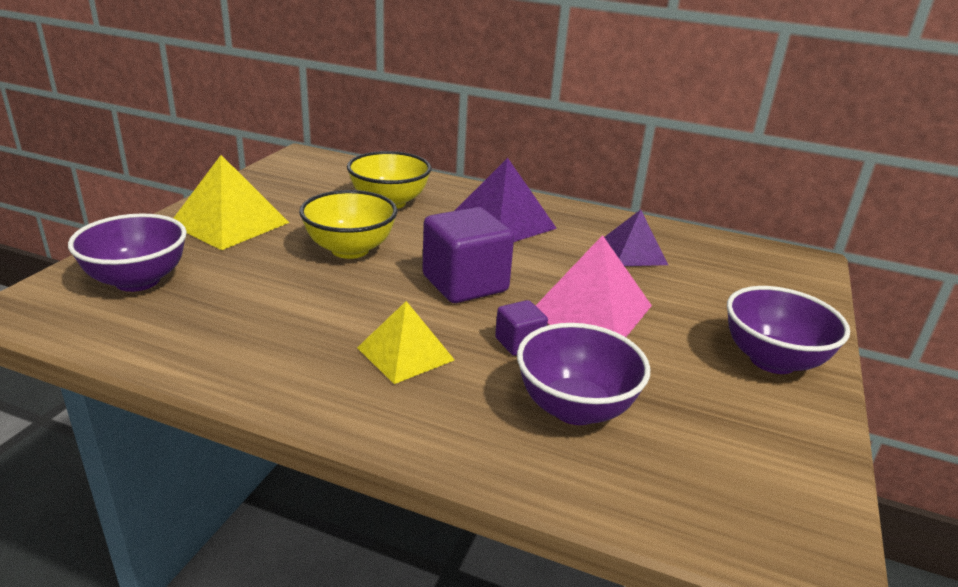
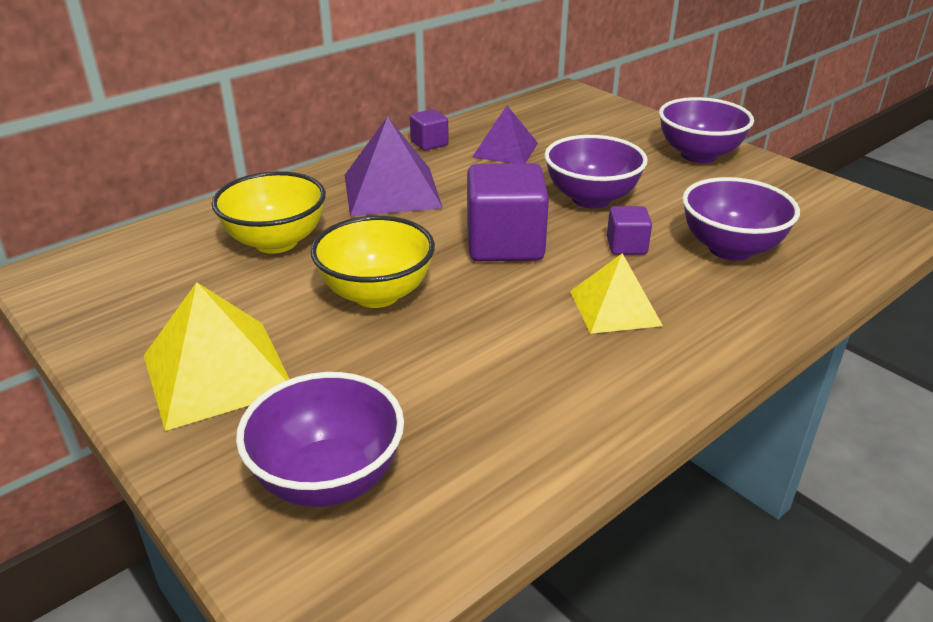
camera: 60 degrees left, 5 degrees up
(590, 310) = (591, 199): pink pyramid -> purple bowl
(599, 219) = (429, 143): none -> purple cube

